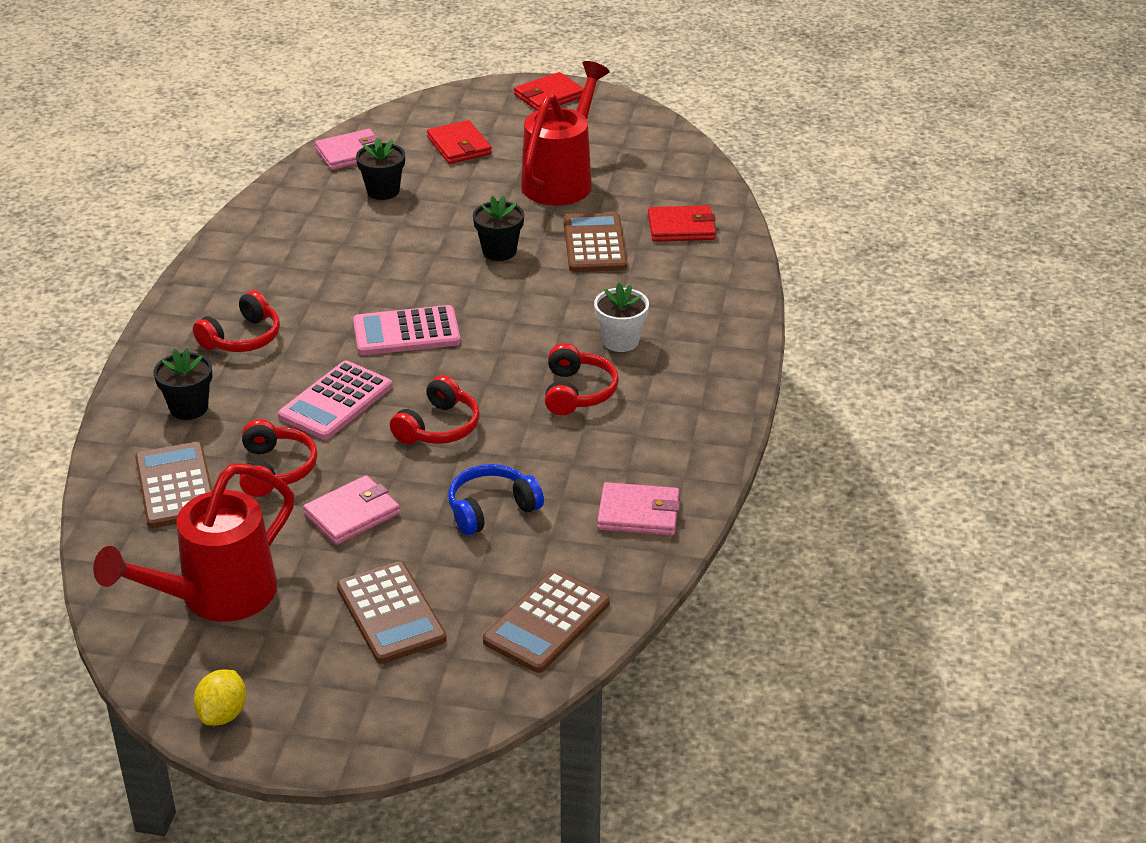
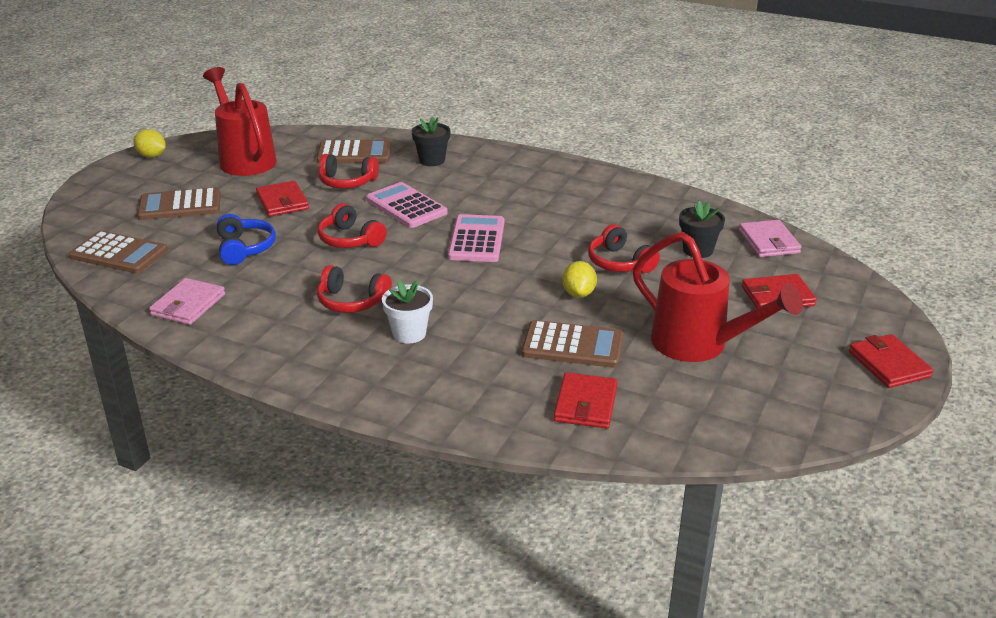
camera: 105 degrees right, 5 degrees down
(242, 338) = (502, 181): red headphones -> red headphones (619, 263)
(352, 514) = (282, 202): pink wallet -> red wallet
(499, 251) = (578, 293): black flower pot -> yellow lemon
(547, 622) = (119, 253): brown calculator -> brown calculator turned 150 degrees clockwise

